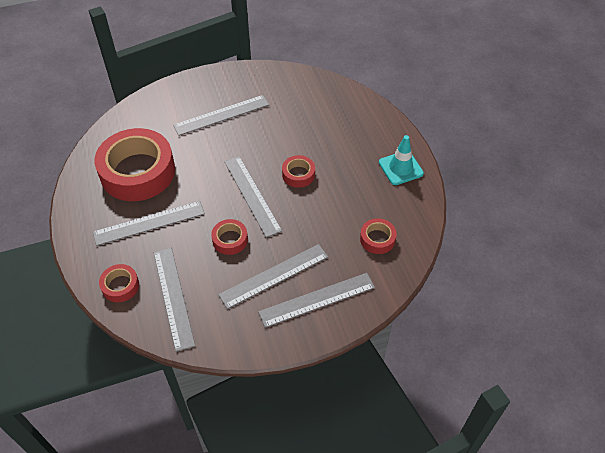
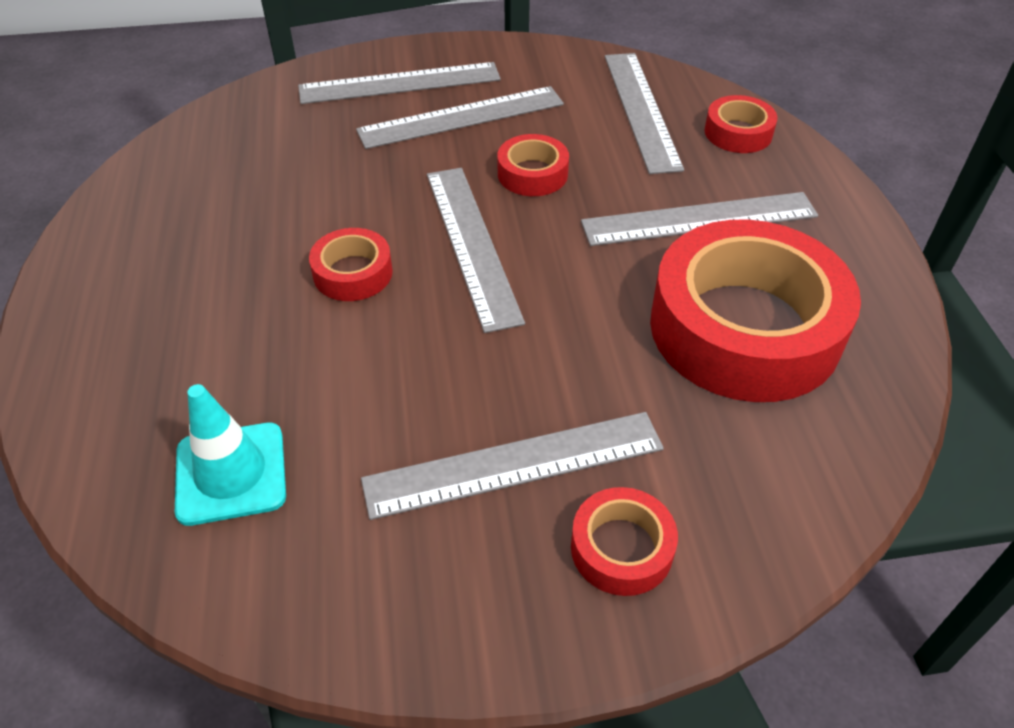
camera: 170 degrees left, 5 degrees down
(377, 239) = (252, 144): red tape -> red tape (621, 548)
(400, 168) = (113, 257): turquoise traffic cone -> turquoise traffic cone (231, 473)

